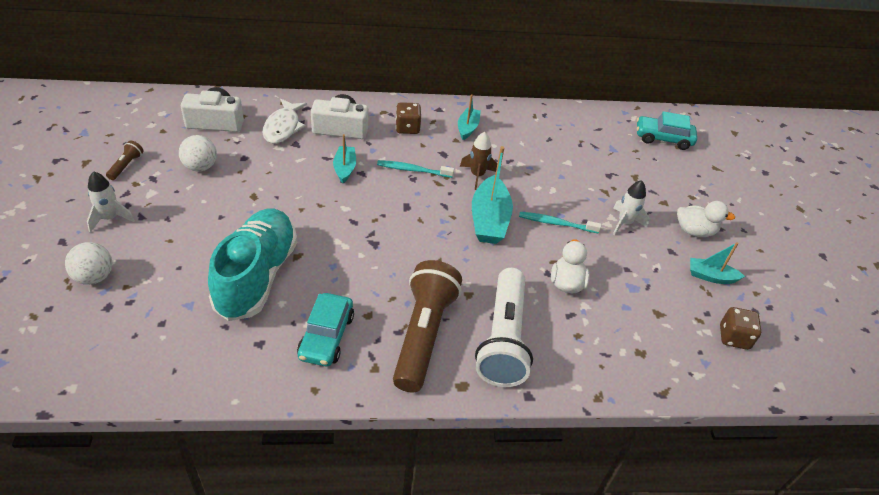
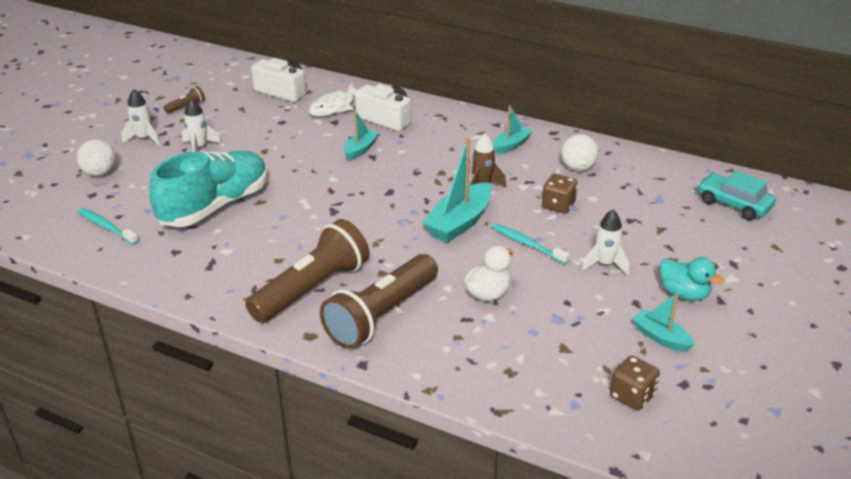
camera: 35 degrees right, 10 degrees down
(182, 212) = (199, 147): none -> white rocket
(200, 167) = (241, 120): white ball -> white ball (578, 168)
(326, 336) = (230, 263): turquoise car -> none
(407, 128) = (449, 132): brown dice -> brown dice (558, 205)
(413, 170) = (423, 166): turquoise toothbrush -> turquoise toothbrush (106, 227)
(503, 339) = (381, 315): white flashlight -> brown flashlight
(694, 231) = (684, 294): white duck -> turquoise duck

